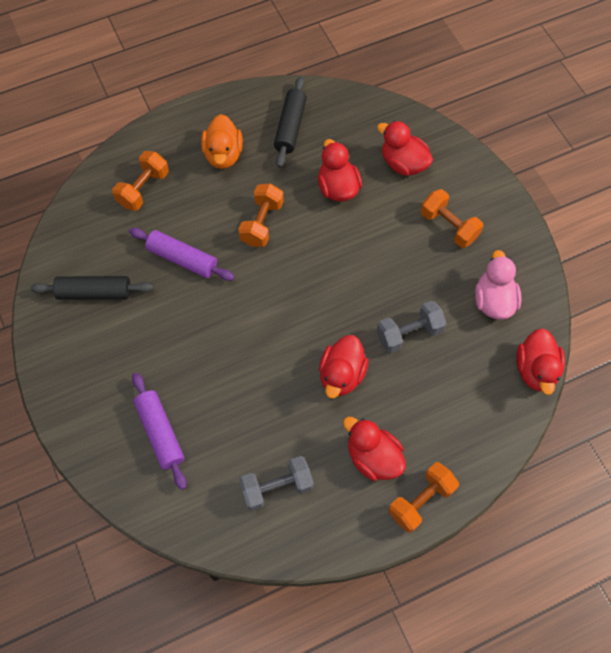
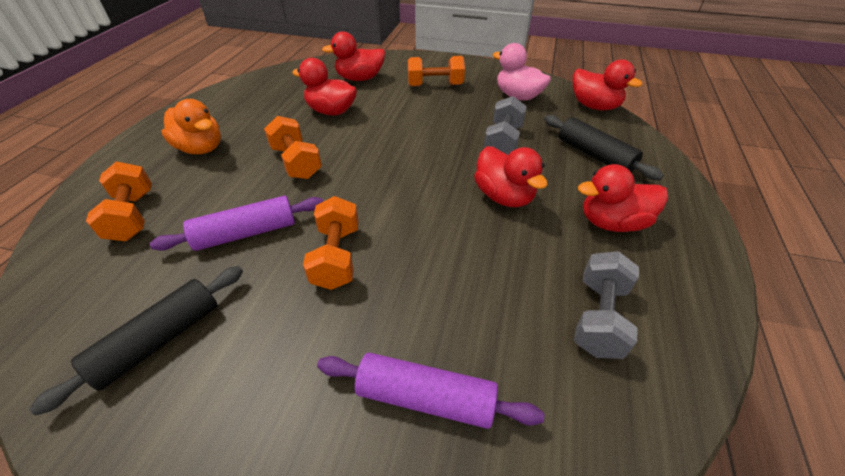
camera: 50 degrees left, 20 degrees down
(290, 127) = (245, 105): black rolling pin -> black rolling pin (594, 155)
(421, 501) = (683, 217): orange dumbbell -> orange dumbbell (336, 257)

